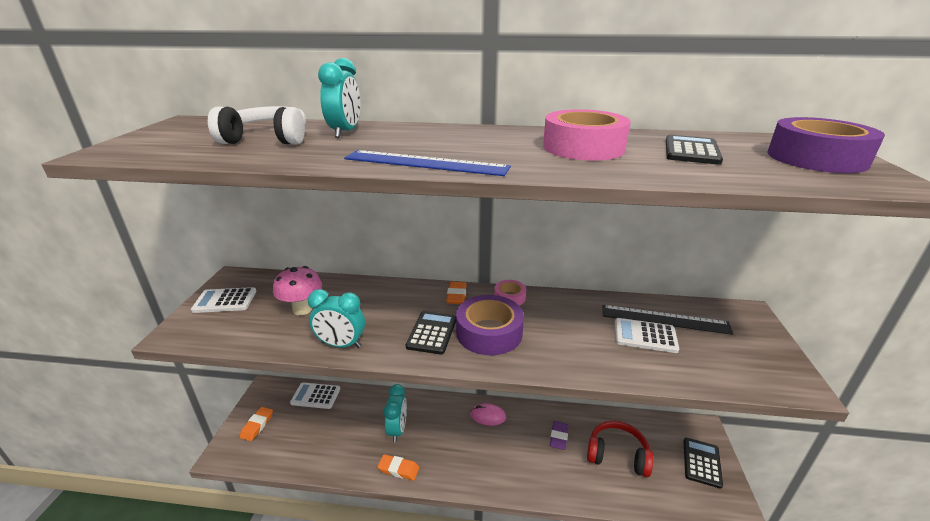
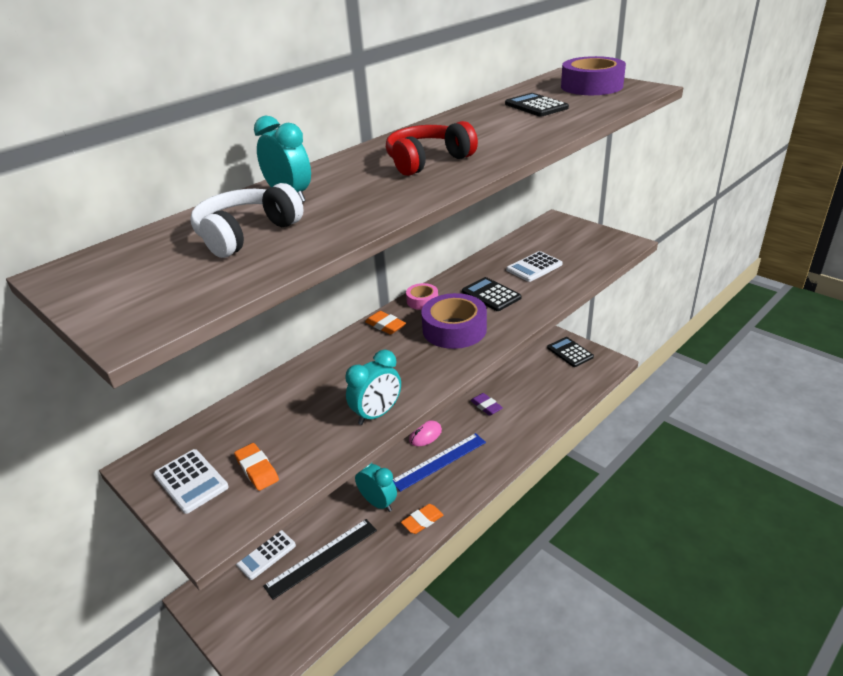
camera: 50 degrees left, 5 degrees up
(225, 301) = (191, 481): white calculator -> white calculator turned 75 degrees counterclockwise
(257, 425) = (250, 622): orange eraser -> orange eraser (257, 470)
(302, 309) = (287, 425): pink mushroom -> none
(425, 163) = (436, 183): blue ruler -> blue ruler (439, 461)
(432, 333) = (421, 357): black calculator -> black calculator (491, 295)
(583, 147) = (482, 129): pink tape -> none
(617, 455) = (529, 386): red headphones -> red headphones (427, 161)
(664, 319) = (527, 251): black ruler -> black ruler (322, 557)

